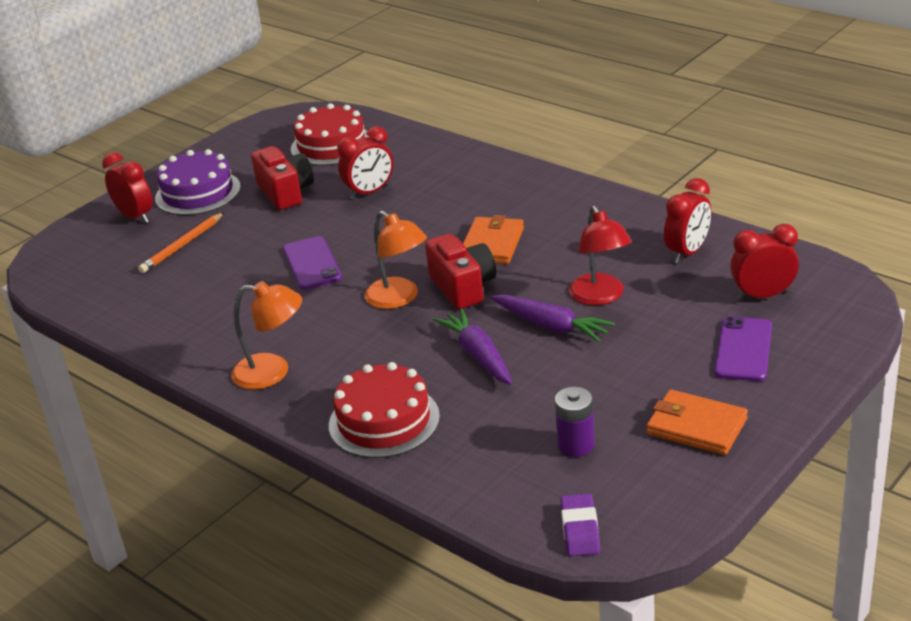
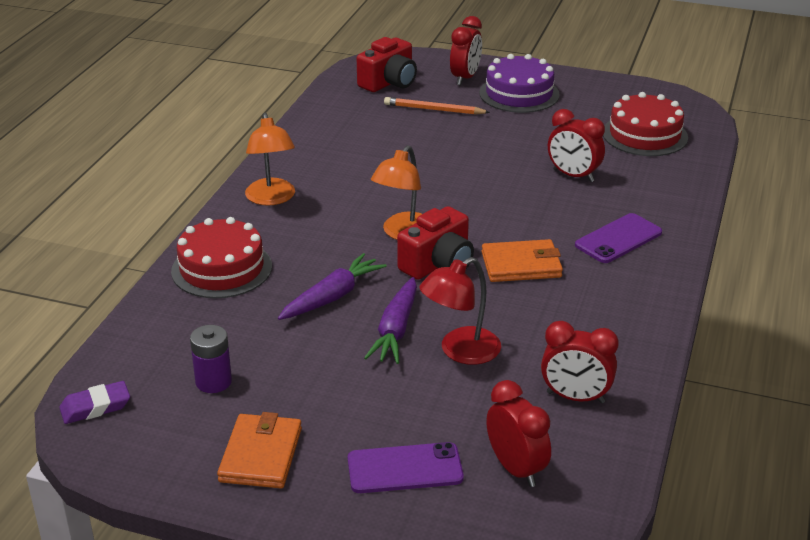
camera: 65 degrees right, 0 degrees up
(285, 192) = (545, 134): red camera -> red camera (389, 82)
(312, 263) = (437, 176): purple phone -> purple phone (618, 239)

